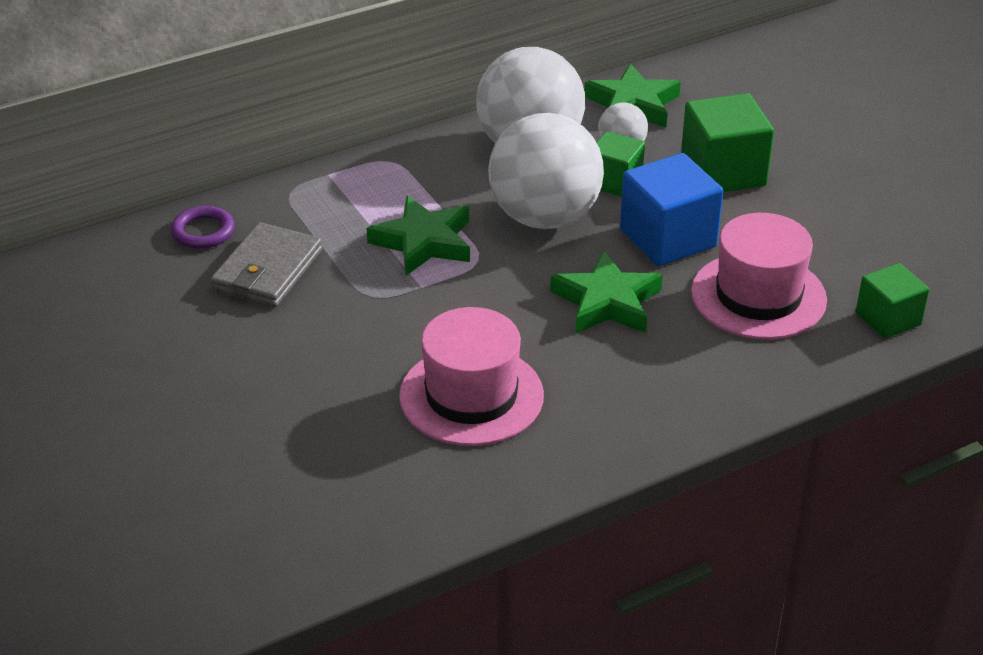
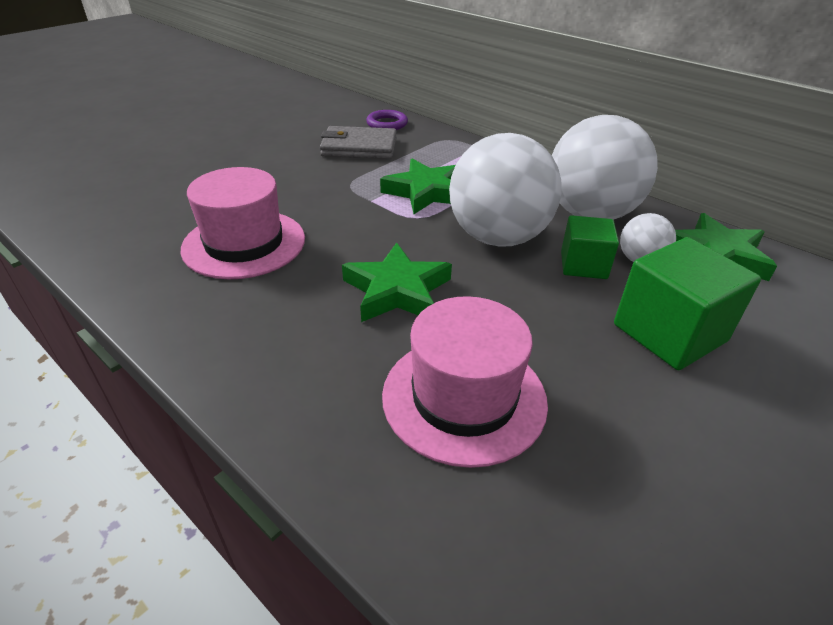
camera: 70 degrees right, 0 degrees up
(668, 238) = (521, 312): blue cube -> none
(888, 319) = (487, 549): green cube -> none

